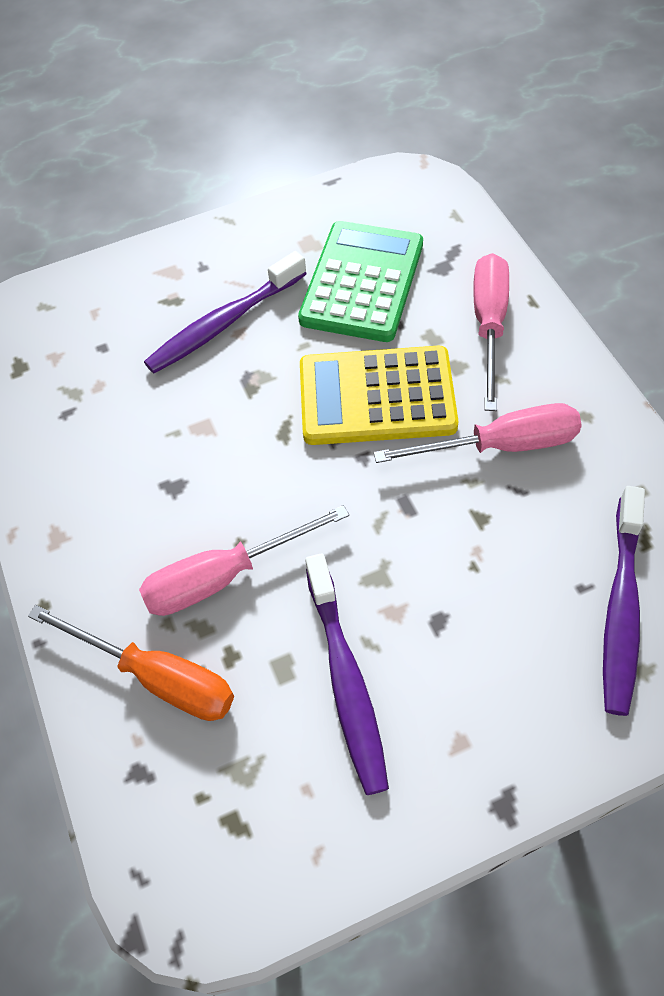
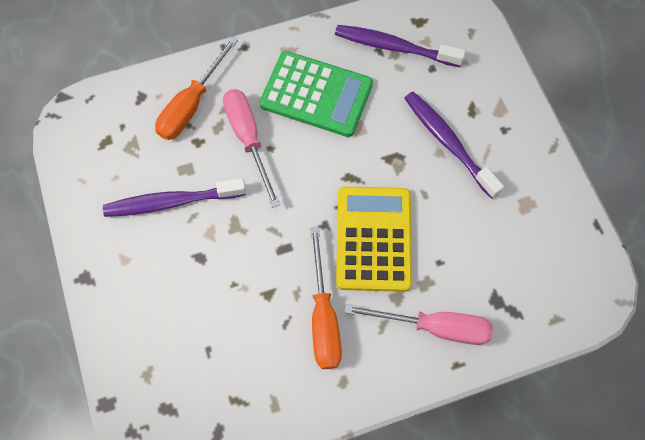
camera: 90 degrees right, 10 degrees up
(362, 282) = (483, 239): green calculator -> green calculator (316, 95)
(500, 445) = (323, 317): pink screwdriver -> orange screwdriver
(621, 608) = (189, 371): purple toothbrush -> purple toothbrush (394, 47)

